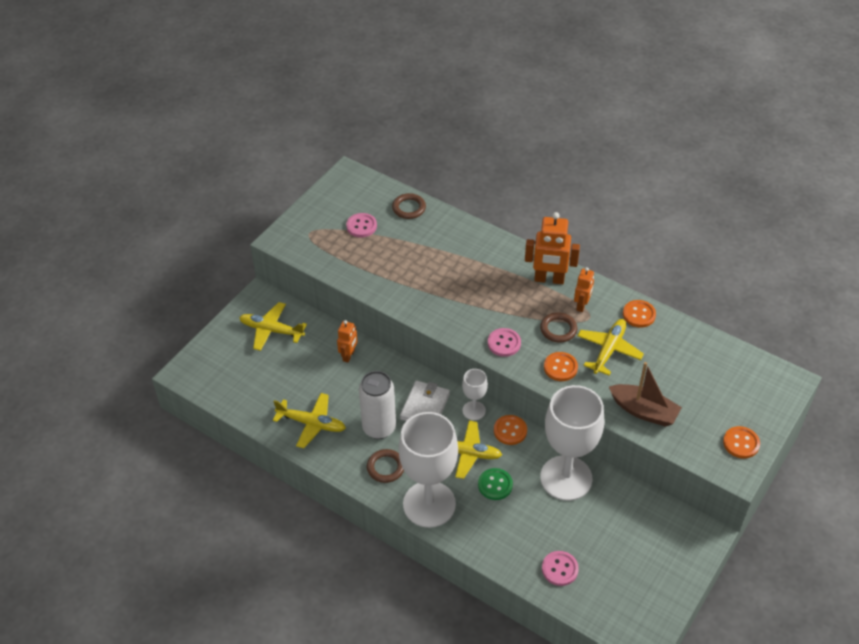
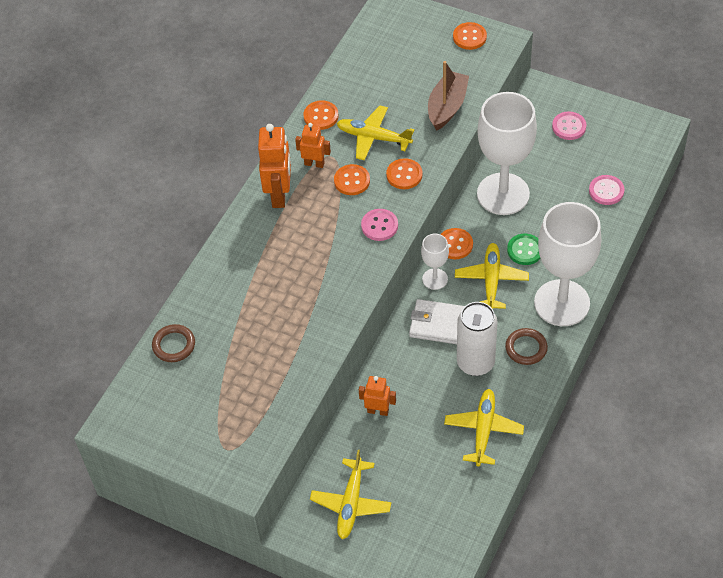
camera: 95 degrees left, 5 degrees up
(361, 226) = (210, 392): pink button -> pink button (569, 127)
(558, 329) = (352, 181): brown ring -> orange button

